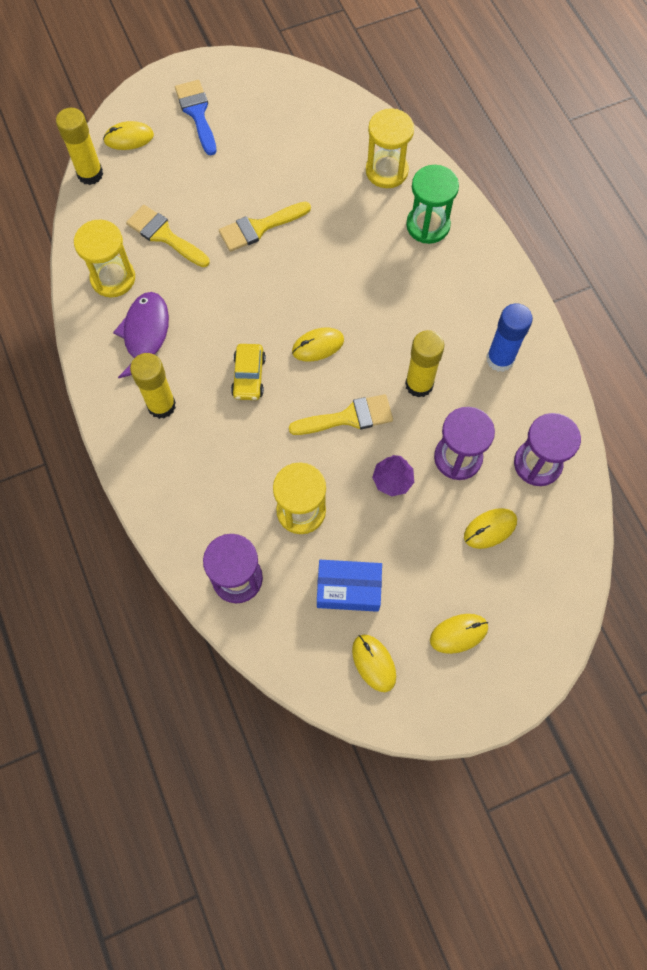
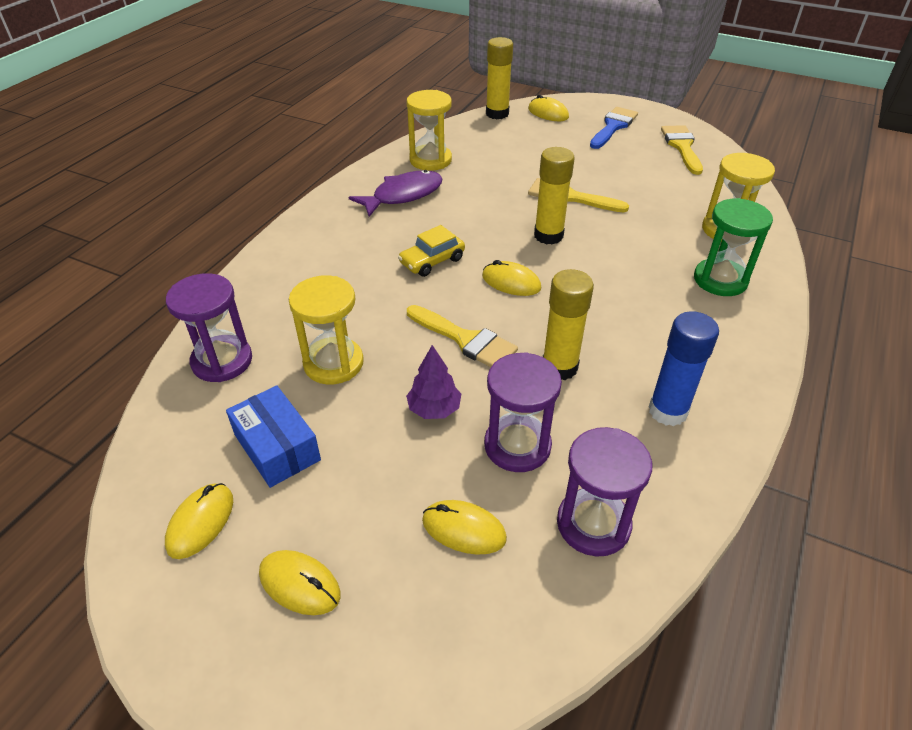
camera: 50 degrees right, 25 degrees down
(161, 405) = (350, 233): yellow glue stick -> yellow glue stick (548, 236)
(164, 235) = (496, 162): yellow brush -> yellow brush (682, 147)

